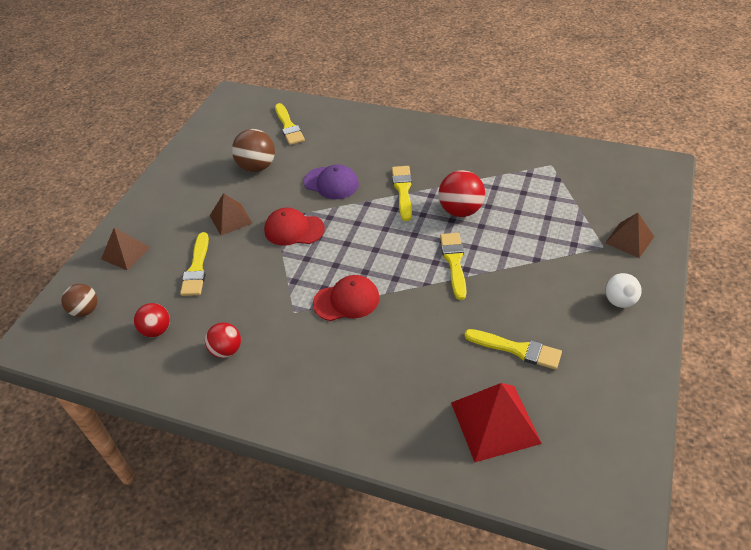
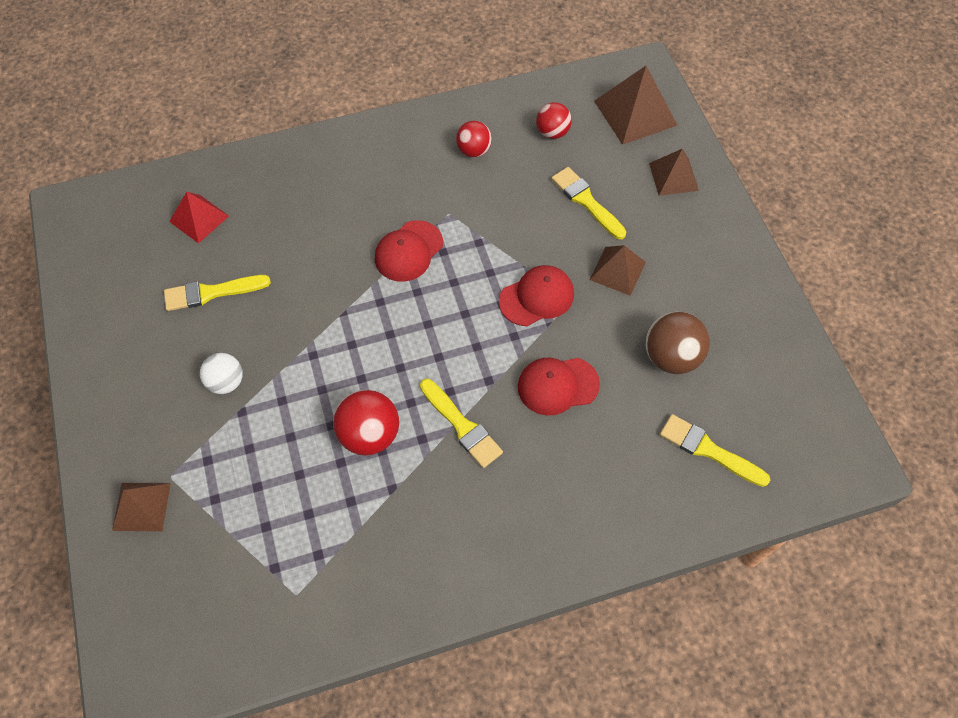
camera: 140 degrees right, 15 degrees up
(85, 310) = (635, 113): brown ball -> brown pyramid
(331, 183) = (557, 385): purple cap -> red cap
(454, 262) = (331, 356): yellow brush -> none
(495, 422) = (199, 218): red pyramid -> red pyramid, size x0.64
(619, 301) = (127, 405): white ball -> white ball (226, 382)

